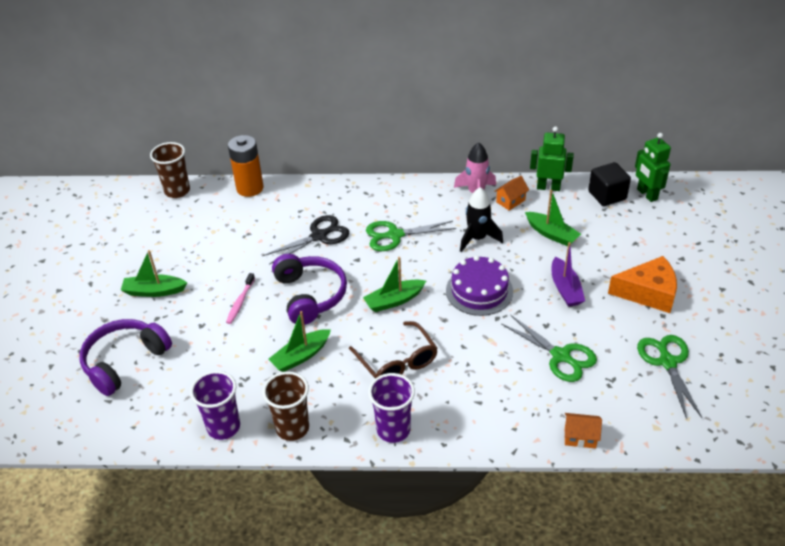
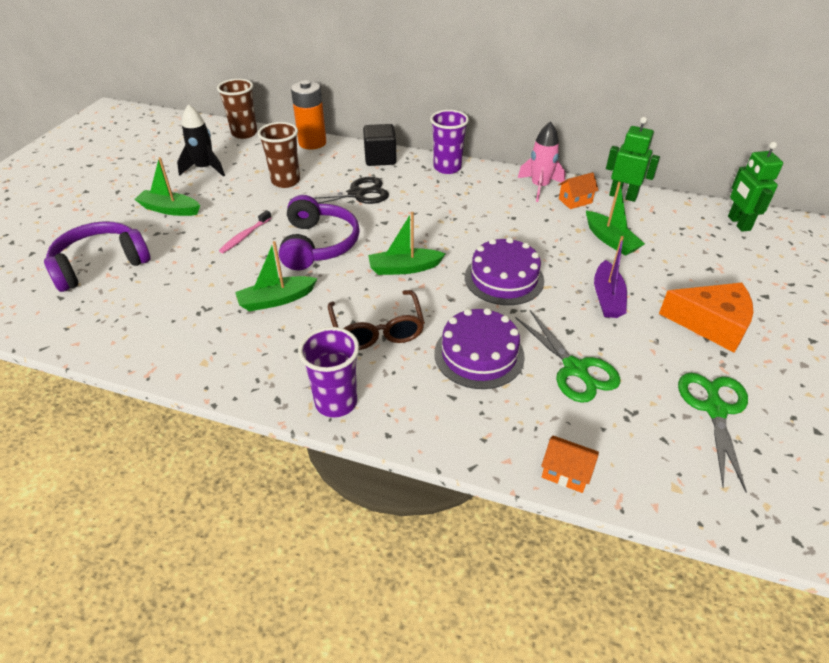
camera: 15 degrees right, 0 degrees up
(223, 427) = (154, 351): purple cup -> purple cup (447, 168)
(292, 428) = (225, 371): brown cup -> brown cup (285, 181)
(395, 235) = (435, 208): green scissors -> none
(477, 239) = (523, 228): black rocket -> black rocket (205, 169)
(485, 362) = (479, 354): none -> purple cake
(607, 195) = (689, 216): black cube -> black cube (380, 158)

